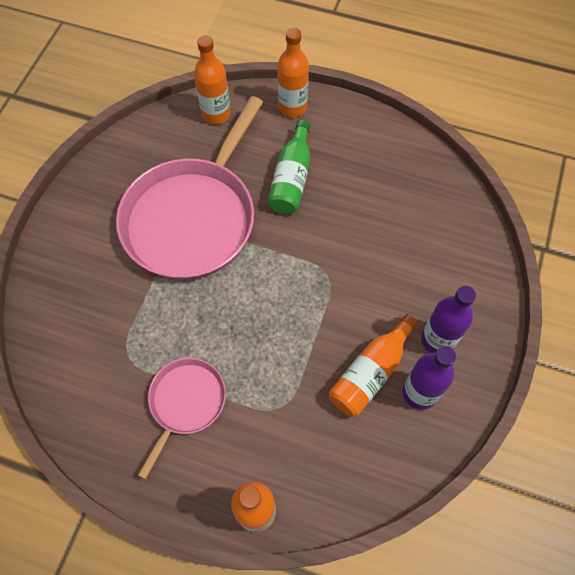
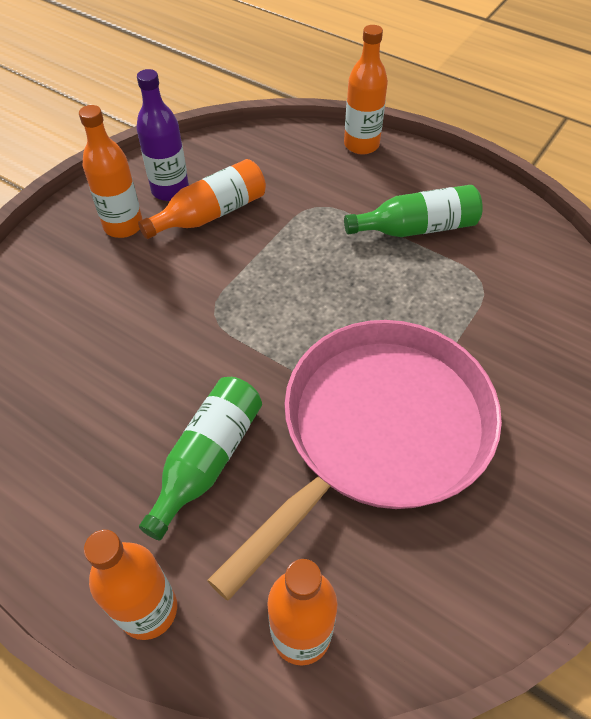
camera: 165 degrees left, 10 degrees down
(186, 402) = (417, 228): pink pan -> green bottle
(437, 340) = (123, 226): purple bottle -> orange bottle

